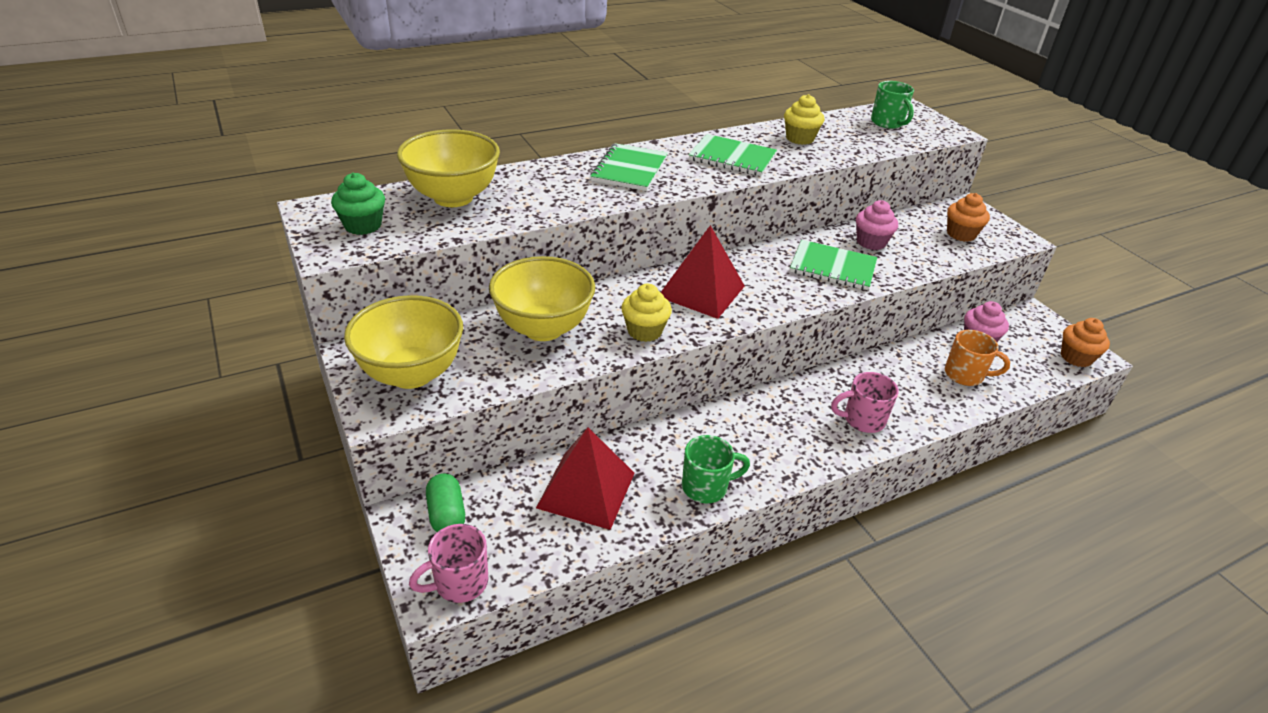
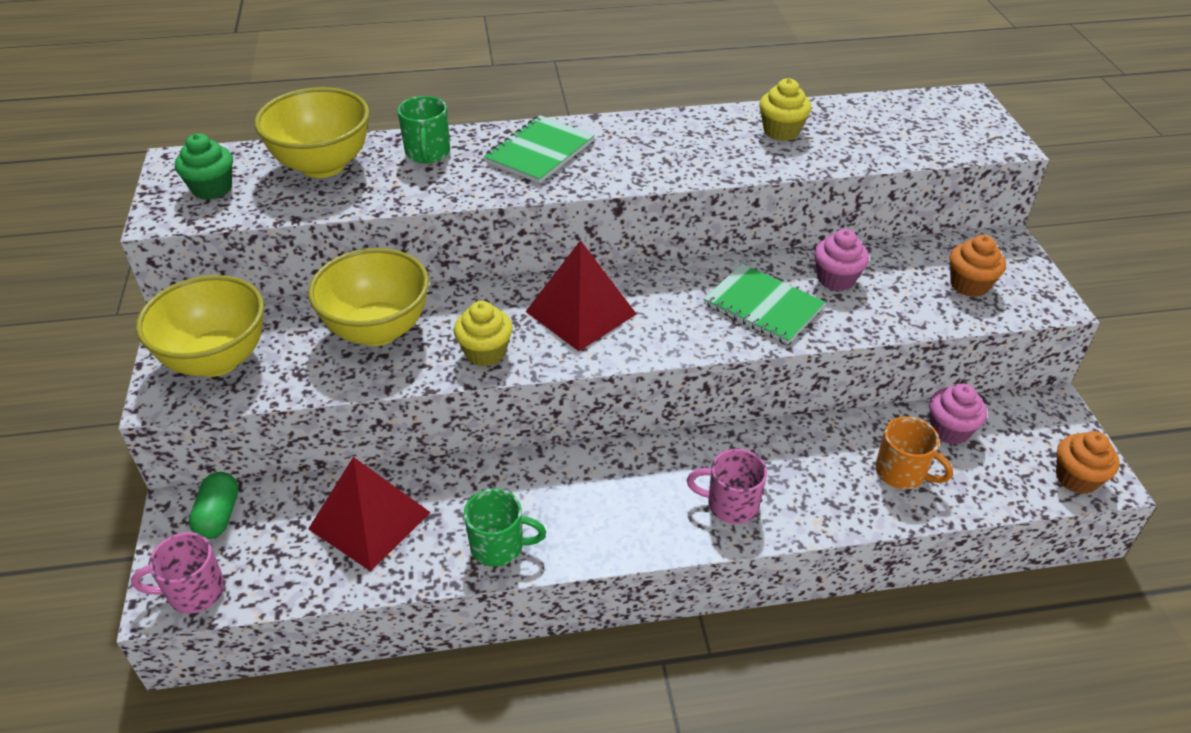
camera: 20 degrees right, 5 degrees up
(732, 157) = (675, 149): green notebook -> none
(887, 123) = (919, 120): green mug -> green mug (427, 153)

